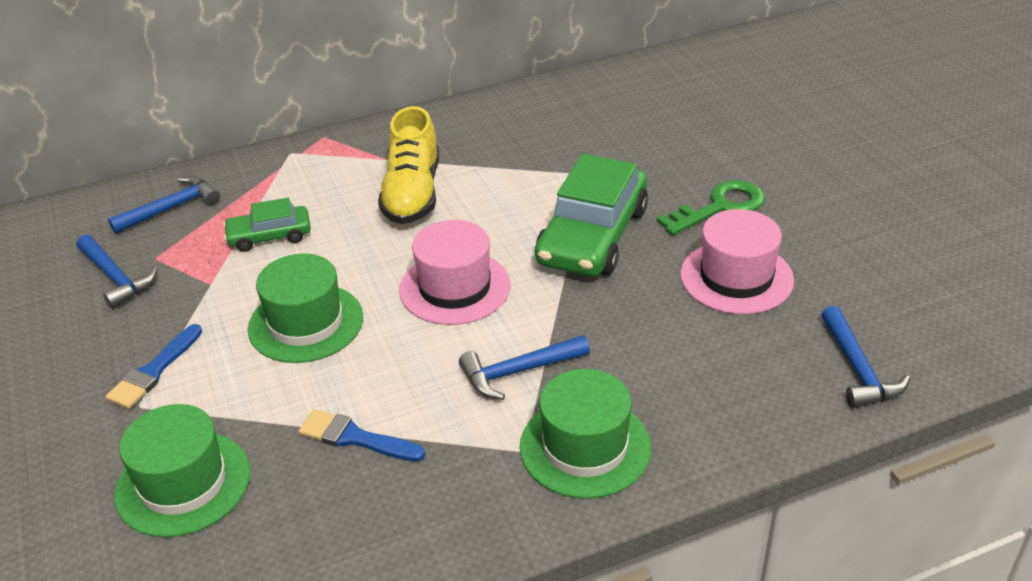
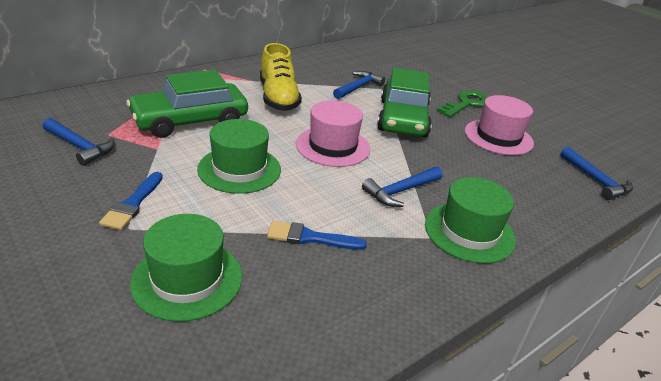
camera: 20 degrees left, 5 degrees down
(171, 208) = (110, 105): blue hammer -> blue hammer (358, 87)
(269, 236) = (190, 120): green car -> green car, size x1.89

